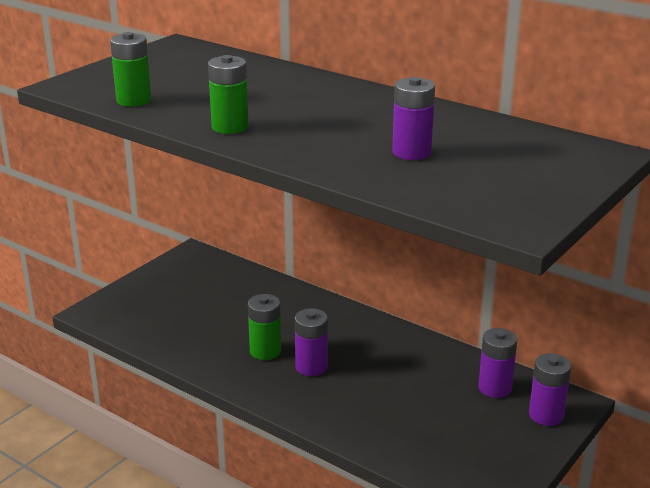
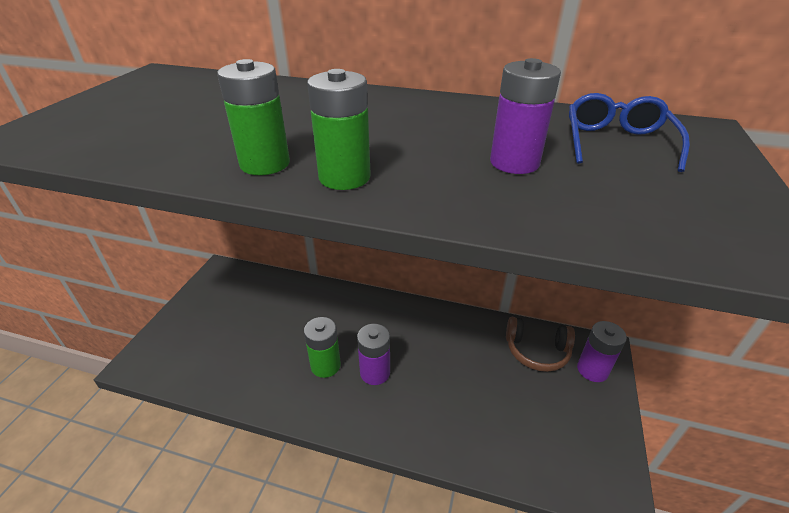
camera: 20 degrees left, 10 degrees up
(134, 100) = (116, 145): green battery -> green battery (344, 177)
(495, 388) = (537, 351): purple battery -> brown headphones
(513, 152) = (616, 143): none -> blue glasses

